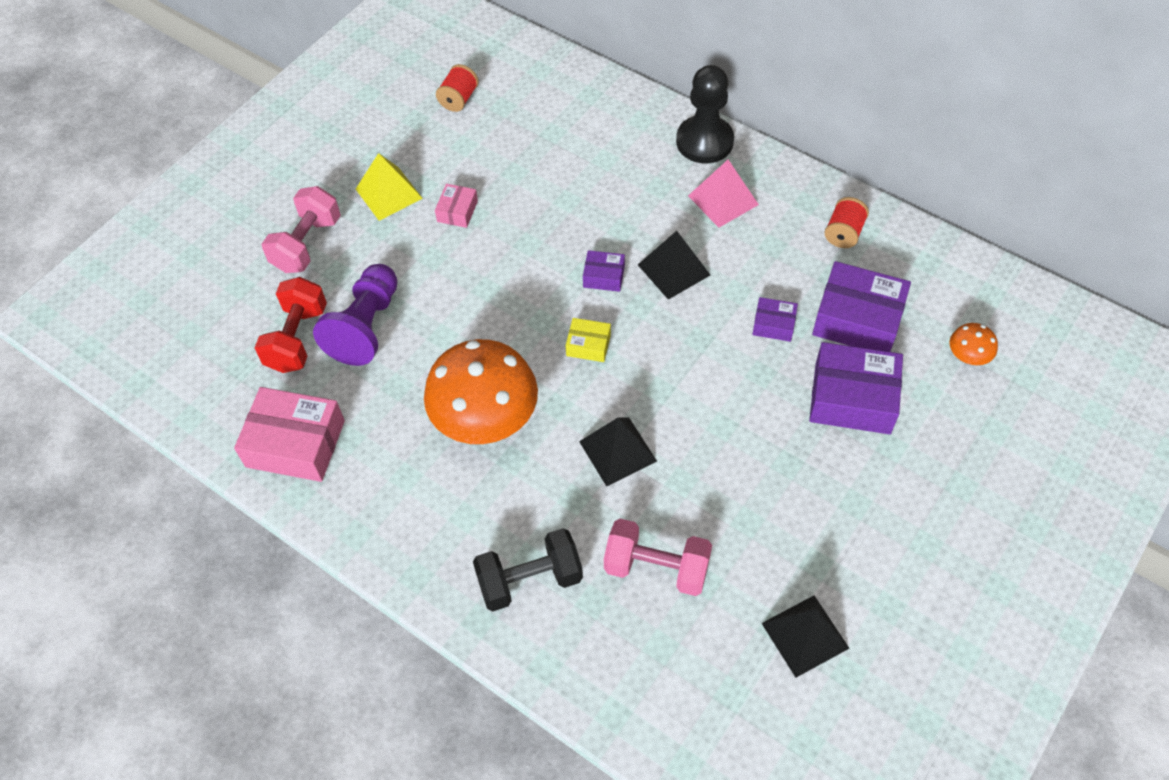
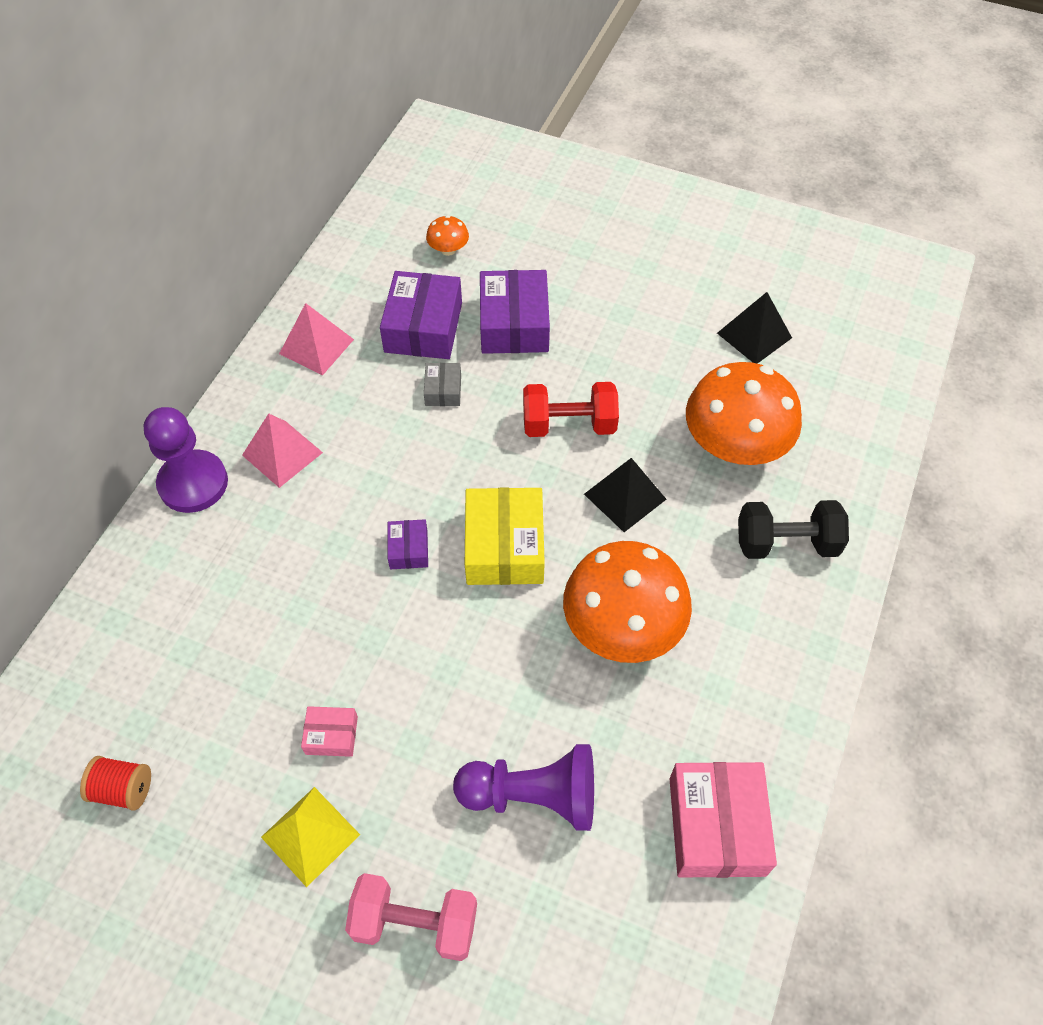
camera: 105 degrees left, 0 degrees up
(297, 338) = (570, 879): red dumbbell -> red dumbbell (569, 424)
(530, 580) = (786, 543): black dumbbell -> black dumbbell turned 60 degrees counterclockwise
(588, 345) = (504, 546): yellow box -> yellow box, size x1.99
(656, 568) = (734, 445): pink dumbbell -> orange mushroom
(674, 269) = (388, 484): black pyramid -> none
(704, 142) = (193, 483): black pawn -> purple pawn
(773, 324) = (443, 390): purple box -> grey box
(843, 233) = (316, 346): red spool -> pink pyramid

